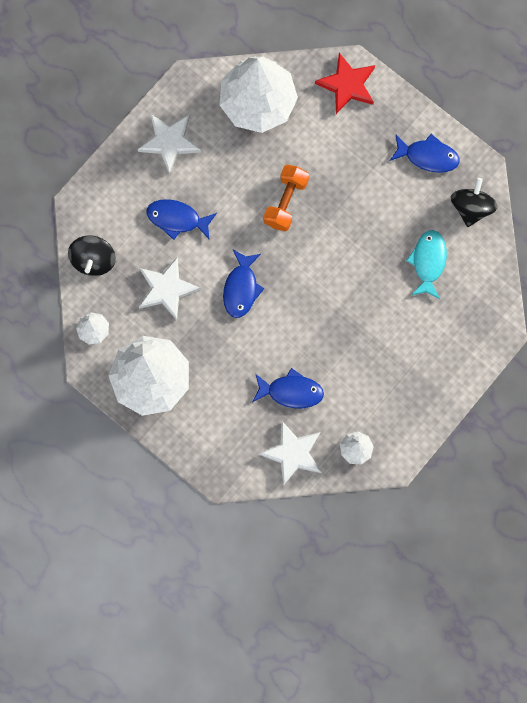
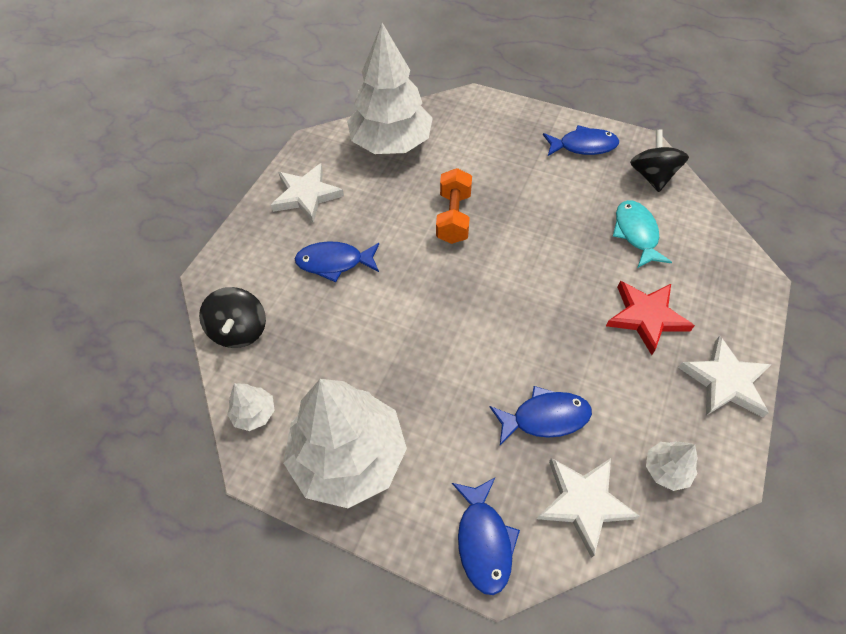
camera: 15 degrees left, 20 degrees down
(167, 289) = (341, 338): white star -> white star (725, 381)
(241, 288) = (434, 314): blue fish -> blue fish (484, 540)
(347, 85) = (475, 111): red star -> red star (646, 317)

